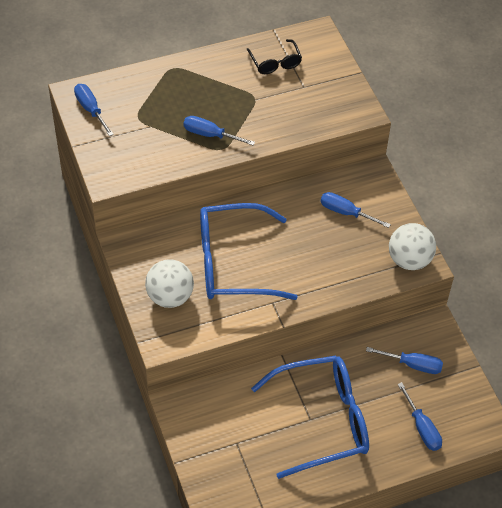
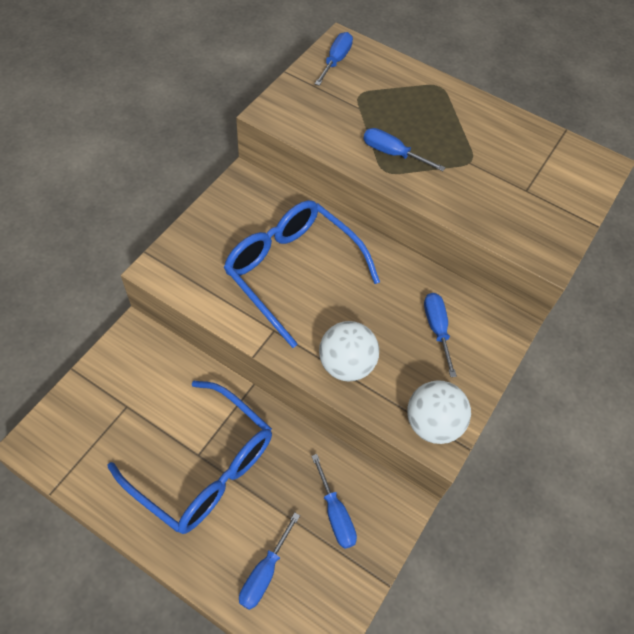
camera: 50 degrees right, 5 degrees up
(170, 297) = (213, 246): white ball -> white ball (346, 364)
(210, 135) = (392, 153): blue screwdriver -> blue screwdriver turned 45 degrees counterclockwise
(275, 63) = (529, 153): black glasses -> none

